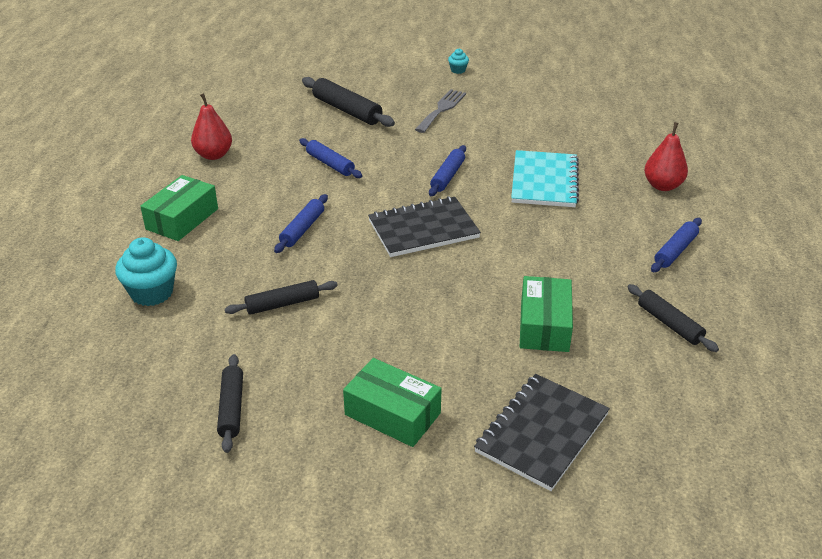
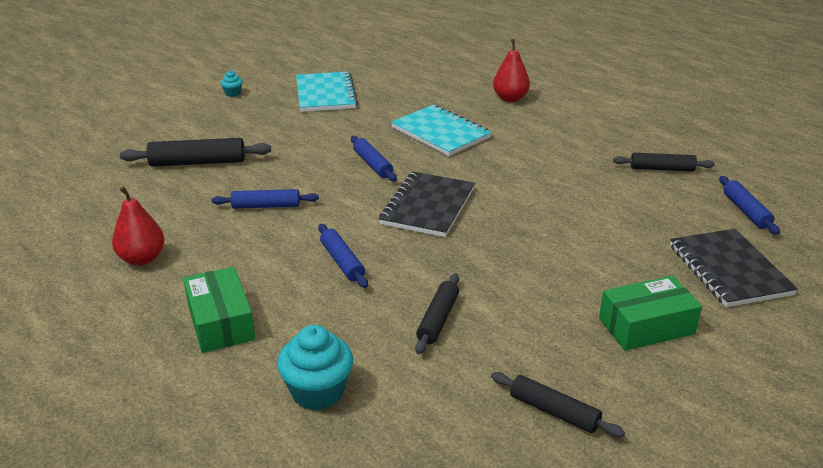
camera: 50 degrees left, 5 degrees down
(442, 109) = (276, 124): grey fork -> none
(520, 103) = (325, 94): none -> turquoise notebook
(544, 325) = (611, 213): green box -> none
(675, 251) = (587, 129): blue rolling pin -> blue rolling pin (746, 211)

